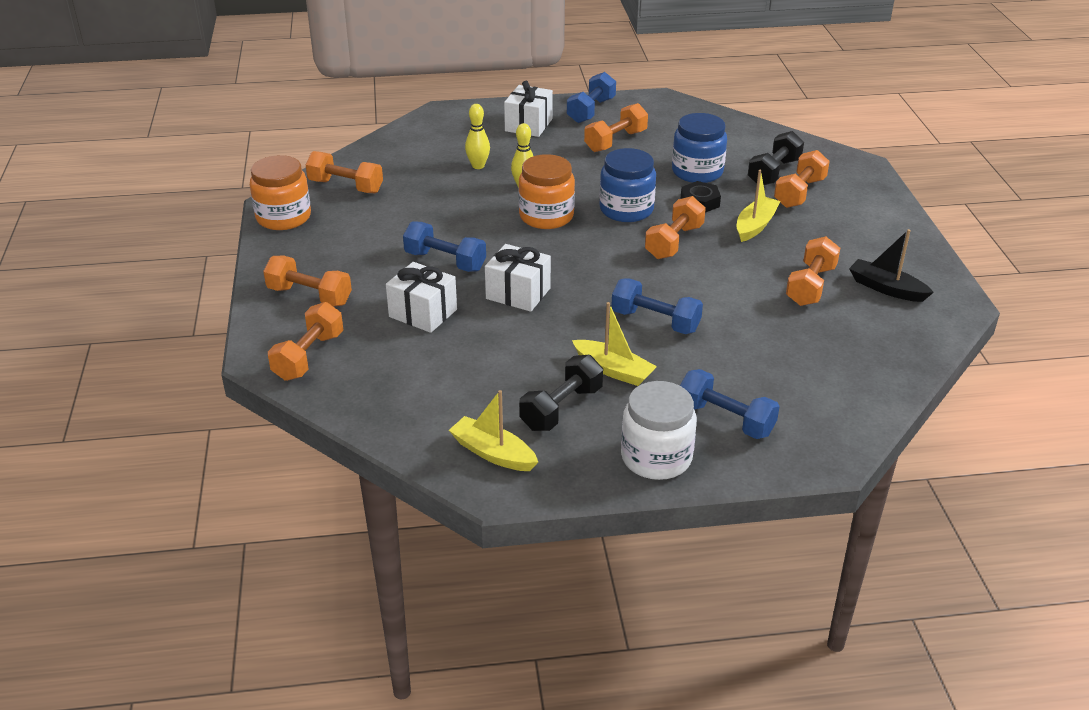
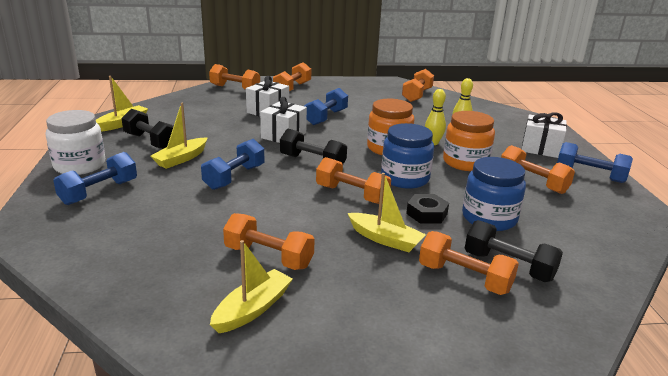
camera: 90 degrees right, 10 degrees down
(283, 217) = (376, 83): orange jar -> orange jar (465, 162)
(598, 268) = (312, 162): none -> black dumbbell
(886, 288) = (252, 309): black boat -> yellow boat

